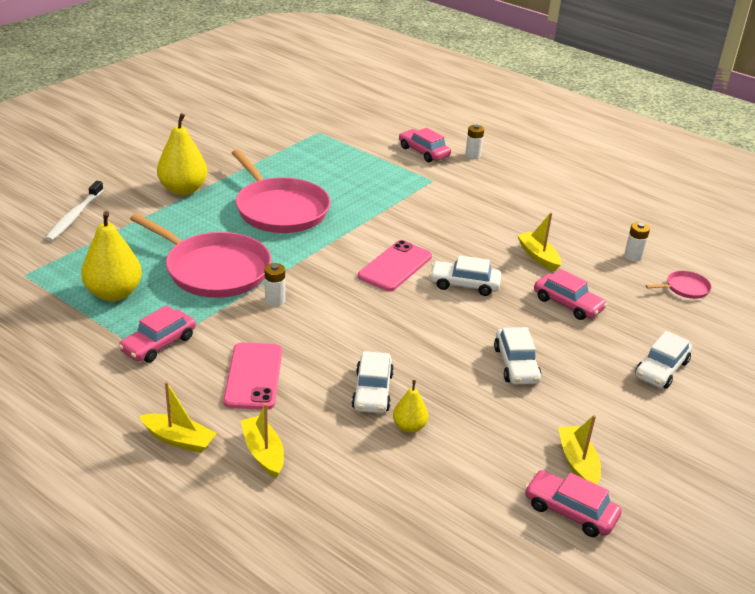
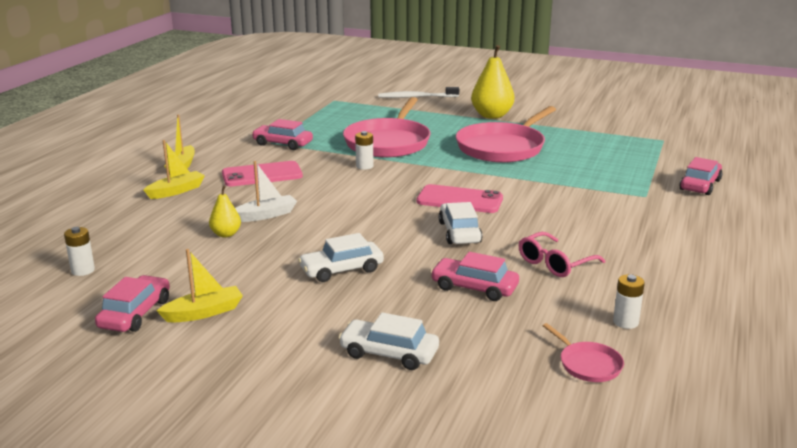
camera: 75 degrees right, 10 degrees down
(114, 293) = (332, 123): yellow pear -> none
(372, 391) = (266, 215): white car -> white boat
(472, 155) = (734, 208): white battery -> white battery (83, 270)
(538, 257) = (555, 263): yellow boat -> pink glasses
(567, 304) = (474, 287): pink car -> pink car turned 90 degrees clockwise

